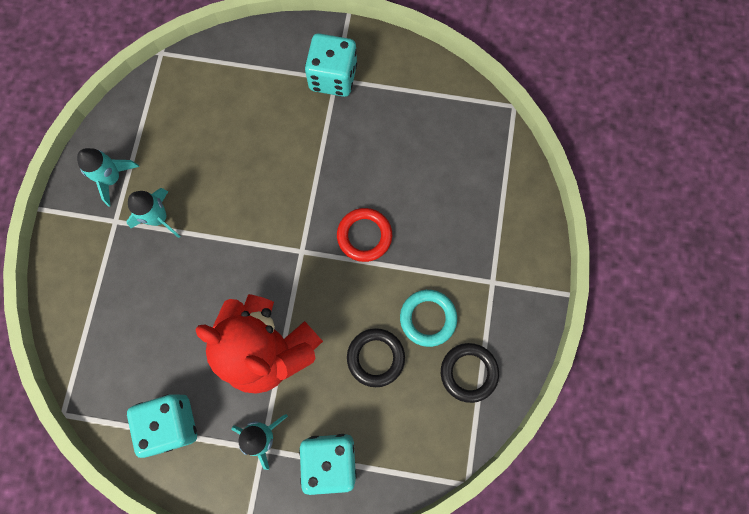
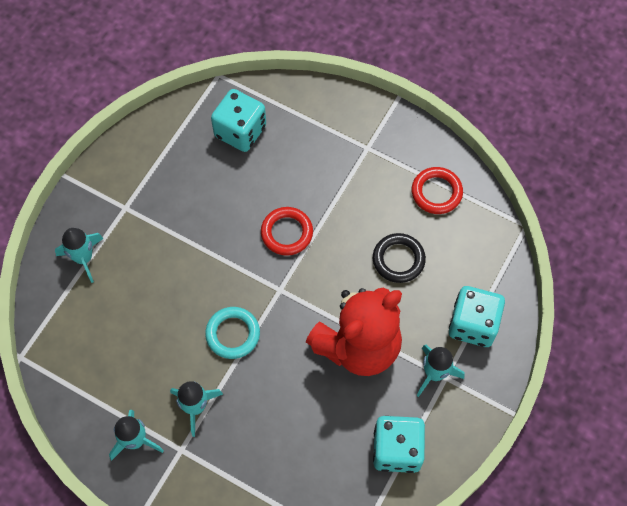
camera: 70 degrees left, 10 degrees down
(272, 65) = (84, 258): none -> turquoise rocket
(333, 77) = (122, 209): turquoise dice -> turquoise dice (240, 131)
(428, 318) = (379, 207): turquoise ring -> turquoise ring (233, 334)
(468, 372) = (436, 192): black ring -> red ring

